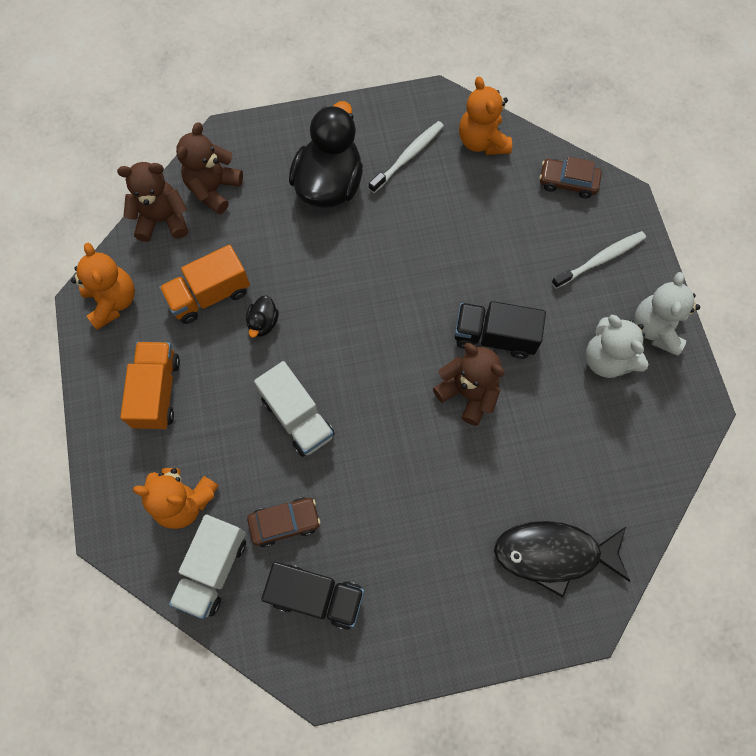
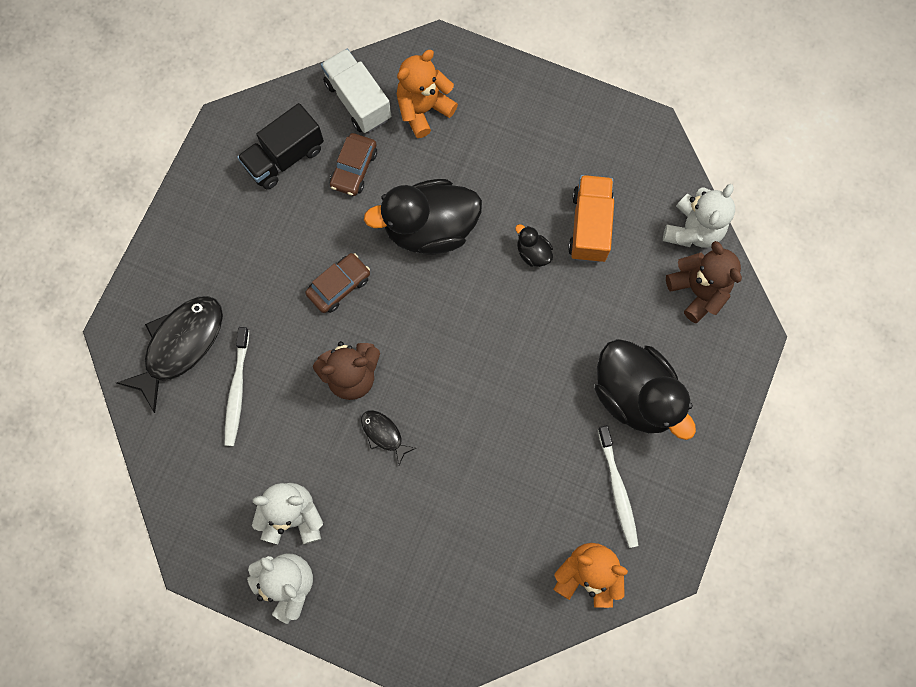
camera: 125 degrees right, 5 degrees up
(113, 301) = (636, 148): orange teddy bear -> none
(157, 392) = (528, 138): orange truck -> none
(162, 220) = (692, 230): brown teddy bear -> white teddy bear
(297, 417) = (430, 229): white truck -> black duck
(494, 336) = (383, 434): black truck -> black fish
(568, 182) = (485, 624): brown car -> brown car (339, 286)
(600, 259) = (386, 589): white toothbrush -> white toothbrush (237, 390)

